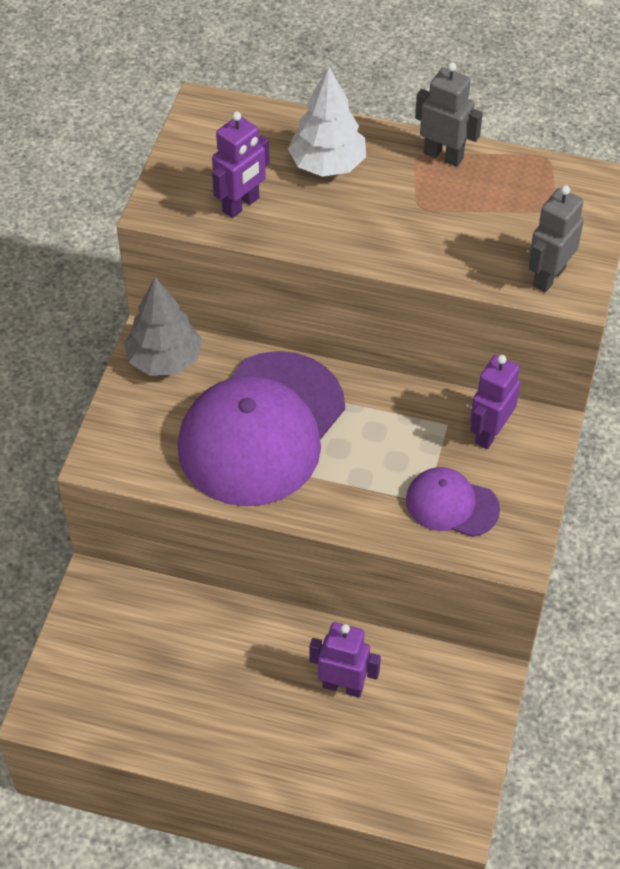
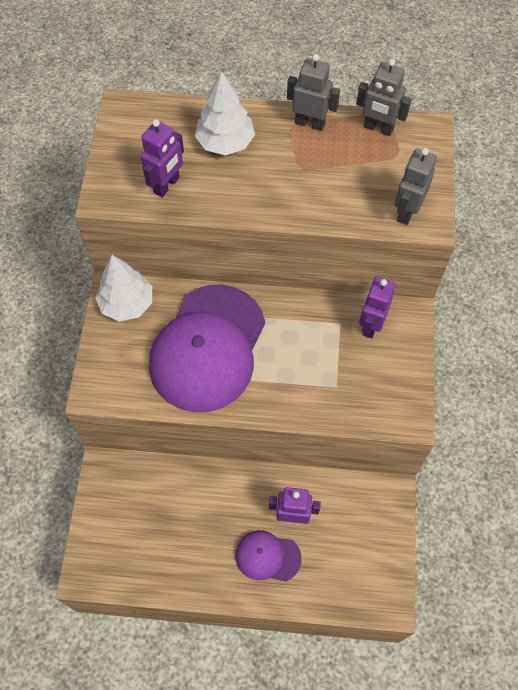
camera: 10 degrees left, 10 degrees up
(164, 360) = (127, 303): grey tree -> white tree
(451, 504) = (355, 386): purple cap -> purple cap (267, 556)
(533, 173) = (378, 128): none -> grey robot

